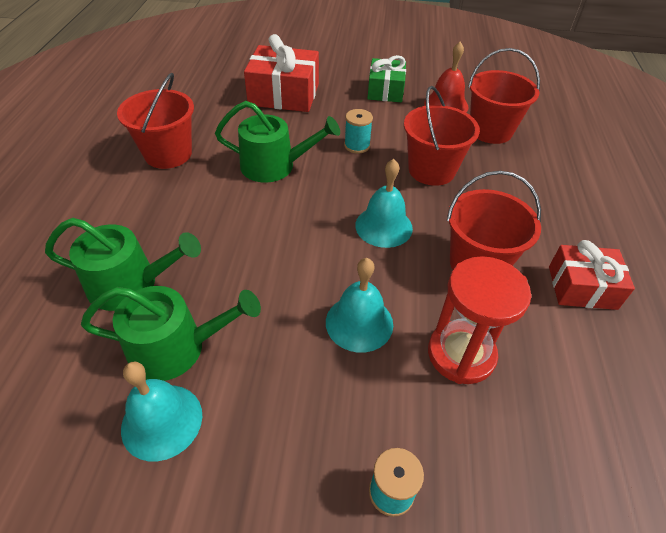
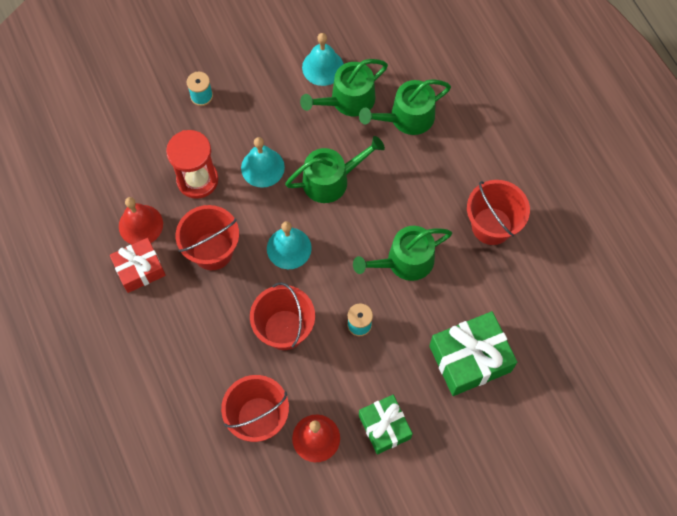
camera: 150 degrees right, 20 degrees up
(284, 95) = (470, 358): red gift -> green gift
(284, 265) = (331, 180): none -> green watering can
(568, 337) = (140, 225): none -> red bell

